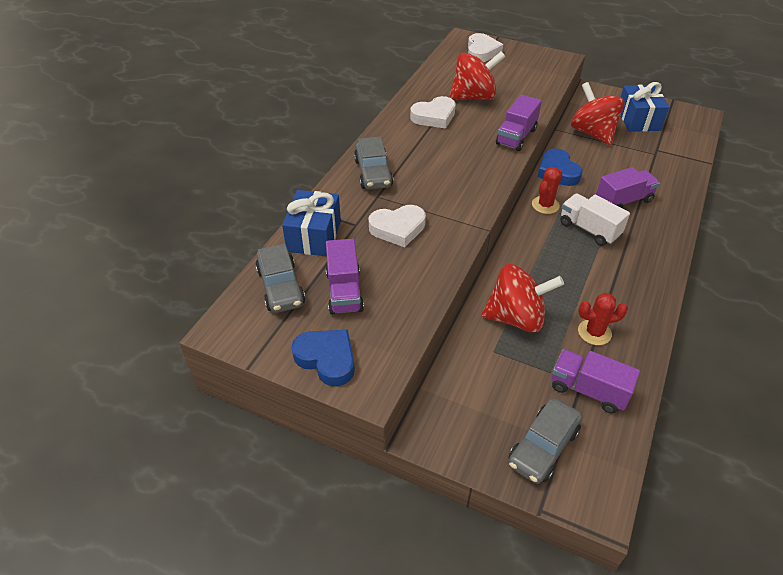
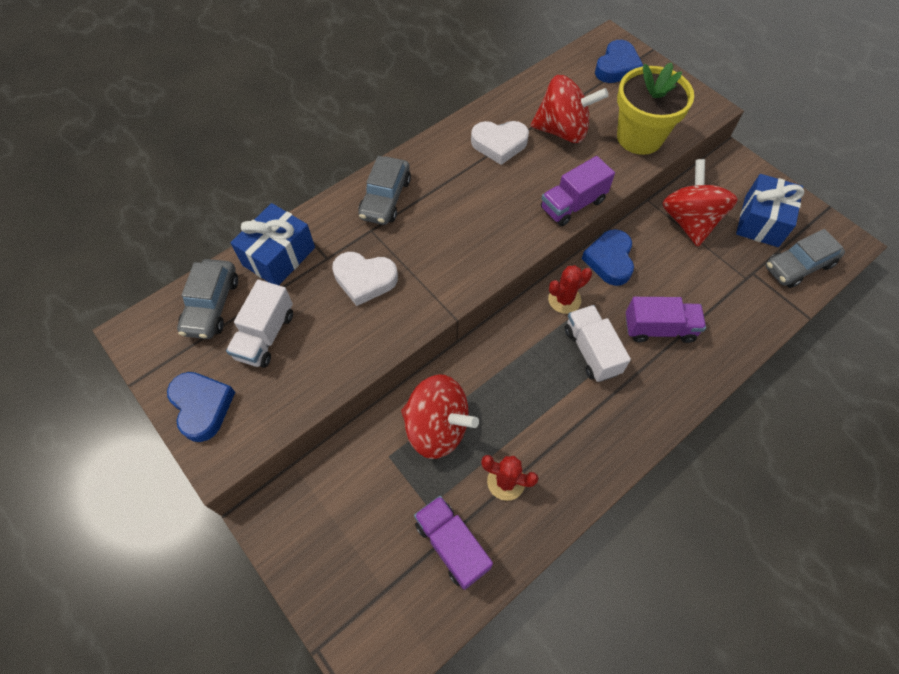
camera: 25 degrees right, 15 degrees up
(344, 291) = (265, 335): purple truck -> white truck
(482, 52) = (617, 67): white heart -> blue heart
(530, 87) = (639, 137): none -> yellow flower pot
(543, 447) = (364, 586): grey car -> grey car (798, 266)

